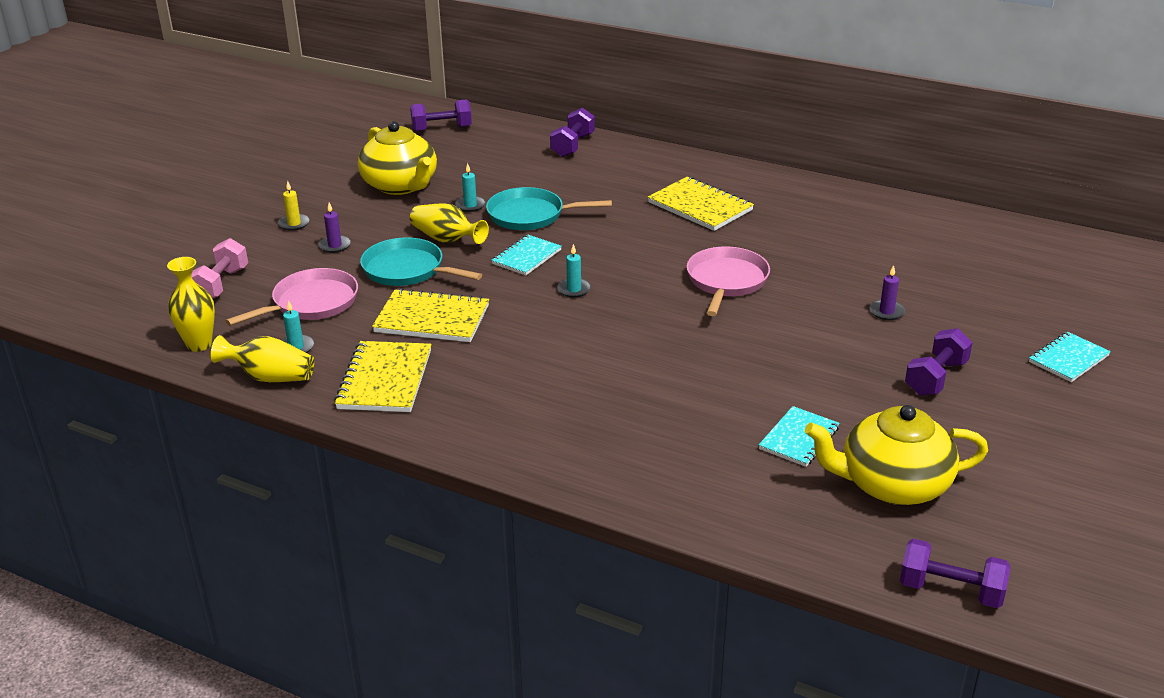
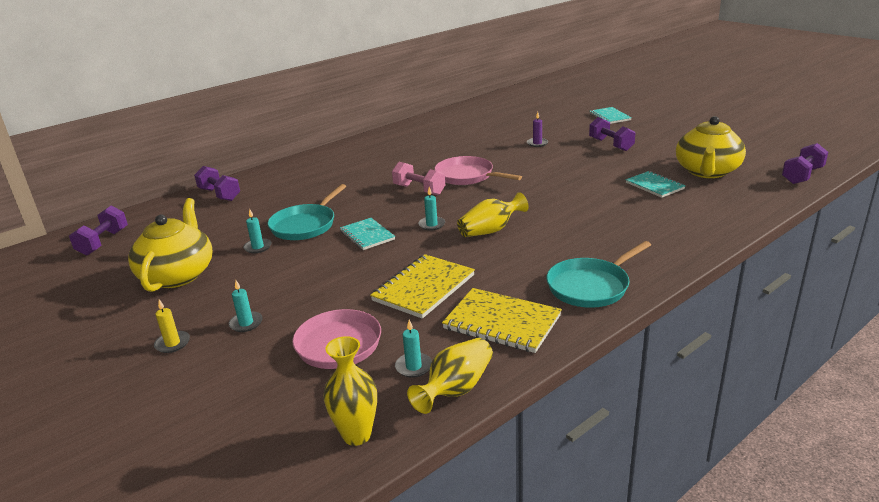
camera: 65 degrees left, 5 degrees down
(220, 285) = (244, 407): pink dumbbell -> pink dumbbell (419, 190)
(335, 246) = (246, 323): purple candle -> turquoise candle
(400, 185) = (178, 275): yellow teapot -> yellow teapot turned 75 degrees counterclockwise
(407, 270) = (332, 290): turquoise pan -> turquoise pan (590, 286)
(446, 239) = (301, 265): yellow vase -> yellow vase (490, 230)
(700, 206) = (365, 168): yellow notebook -> none

